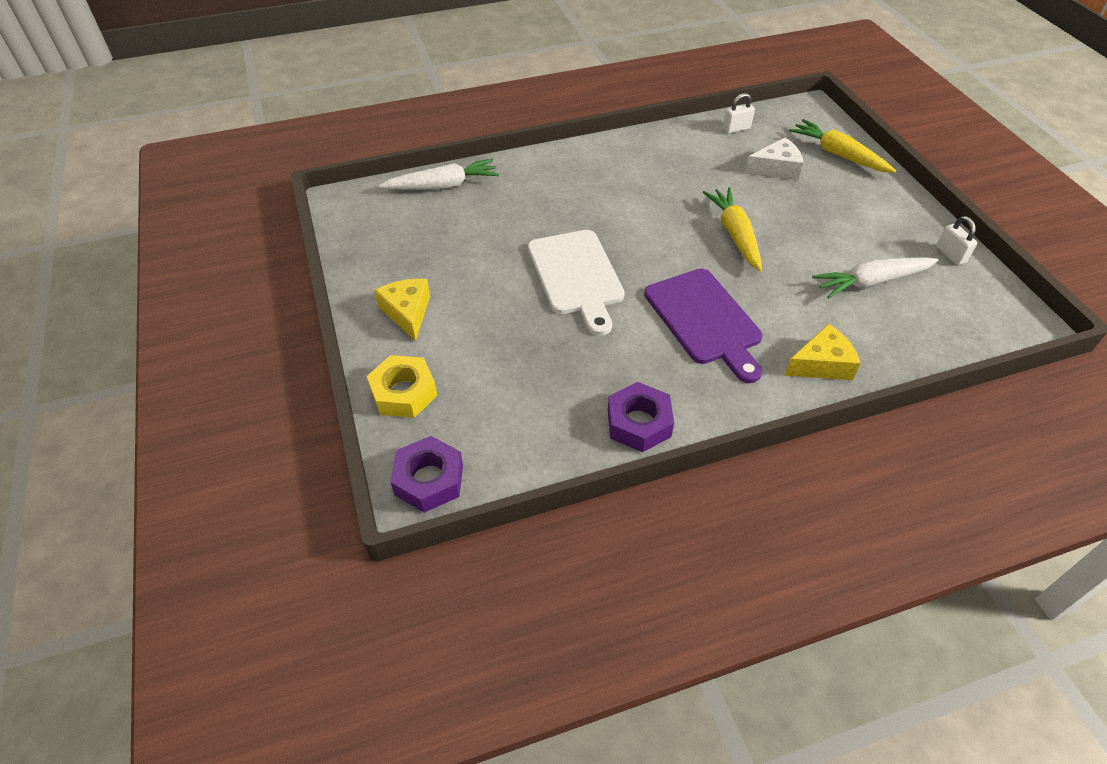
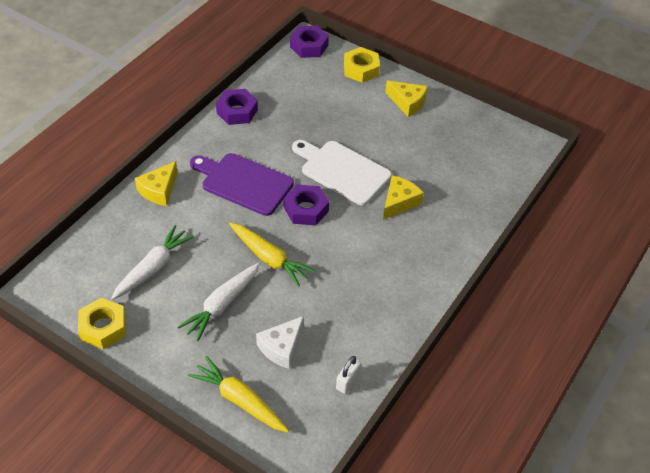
camera: 140 degrees right, 0 degrees up
(443, 186) = (495, 189): white carrot -> white carrot (222, 305)
(550, 219) = (399, 202): none -> yellow cheese
(656, 258) = (306, 209): none -> purple nut
(838, 154) = (239, 400): yellow carrot -> yellow carrot turned 150 degrees counterclockwise
(950, 255) = (103, 327): white padlock -> yellow nut

